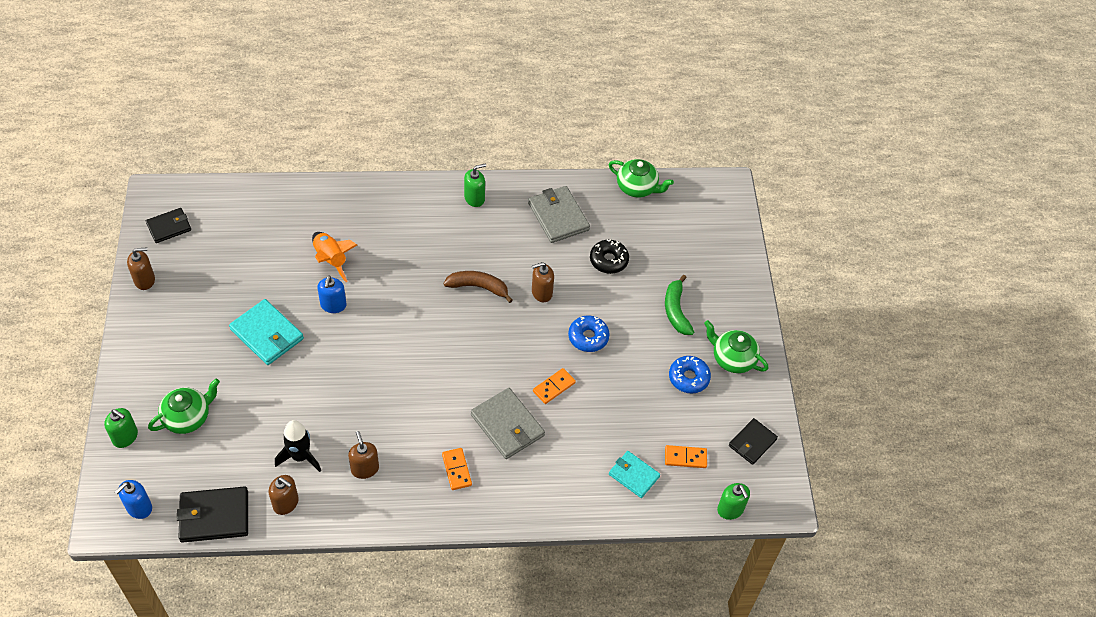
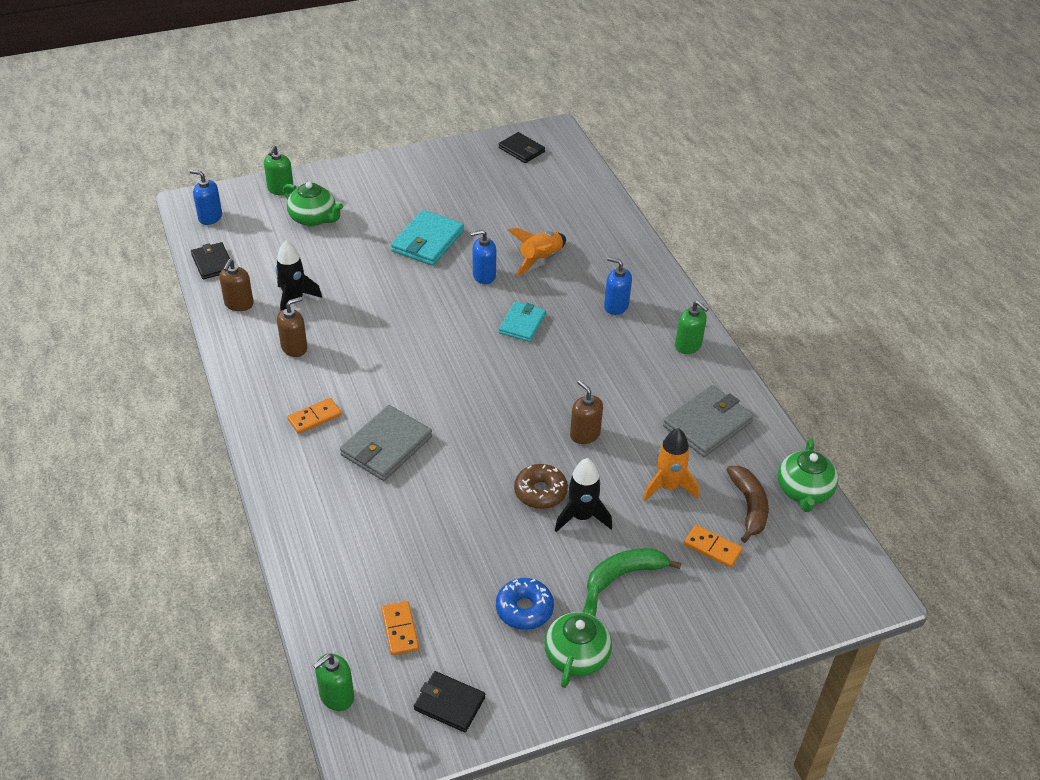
camera: 75 degrees right, 10 degrees down
(145, 280) = (453, 153): brown soap dispenser -> none
(214, 516) = (213, 263): black wallet -> black wallet, size x0.65
(411, 227) = (616, 306): none -> blue soap dispenser
(478, 287) = (564, 378): brown banana -> brown banana (749, 506)
(554, 387) = (454, 475): orange domino -> orange domino (712, 548)
(588, 337) = (540, 492): blue donut -> brown donut
(608, 260) = (668, 487): black donut -> orange rocket
(619, 320) = (581, 517): none -> black rocket
(634, 475) = (356, 580): turquoise wallet -> turquoise wallet (522, 324)

